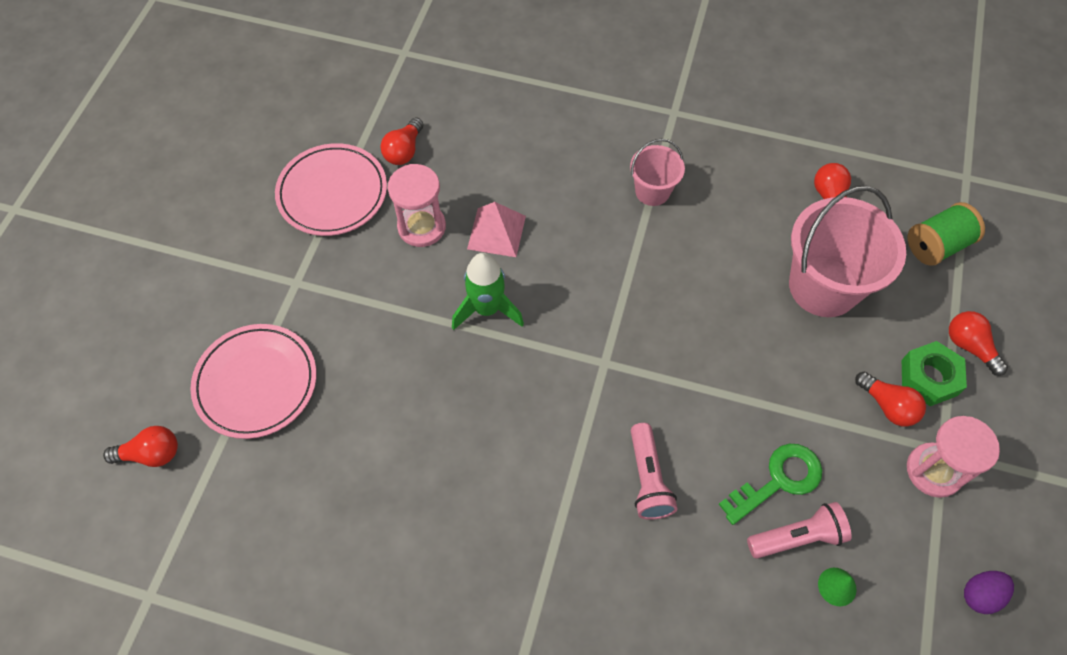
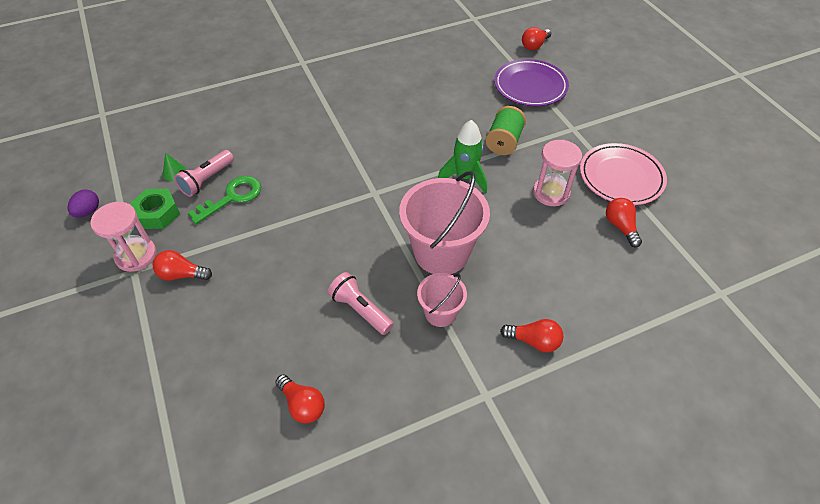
camera: 140 degrees right, 10 degrees down
(256, 383) = (530, 86): pink plate -> purple plate
(496, 232) = (507, 218): pink pyramid -> none
(648, 479) = (305, 158): pink flashlight -> pink flashlight (360, 310)
(778, 480) = (232, 197): green key -> green key turned 150 degrees counterclockwise
(823, 286) = (267, 326): pink bucket -> pink bucket (441, 252)
(929, 378) = (159, 310): green nut -> green nut (157, 213)
(936, 245) = (189, 424): green spool -> green spool (504, 142)
(969, 346) = (134, 352): red light bulb -> red light bulb (534, 341)

